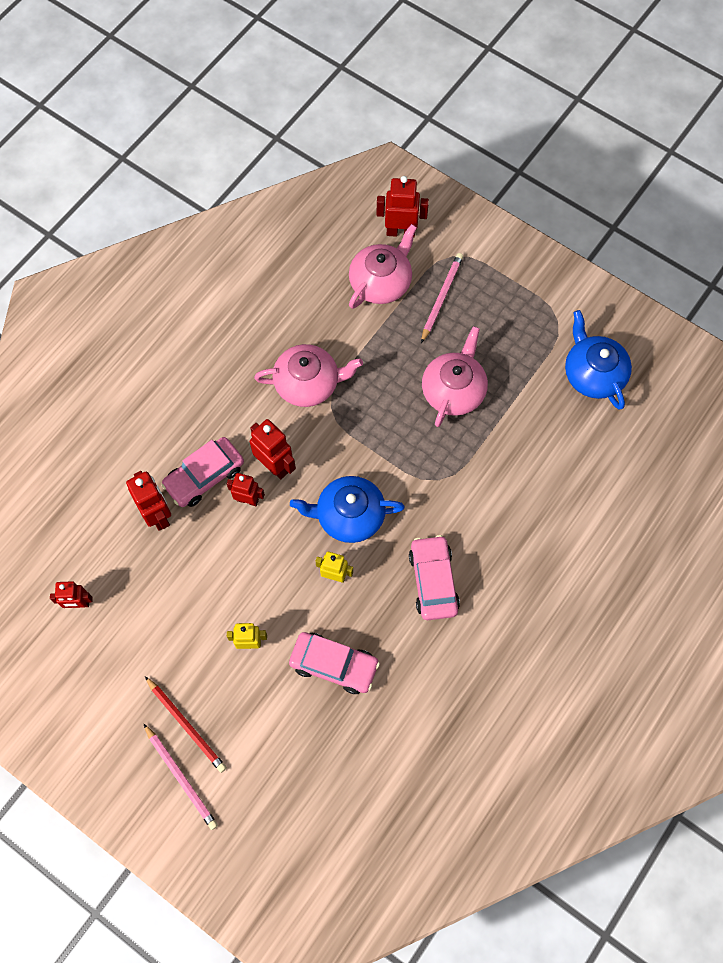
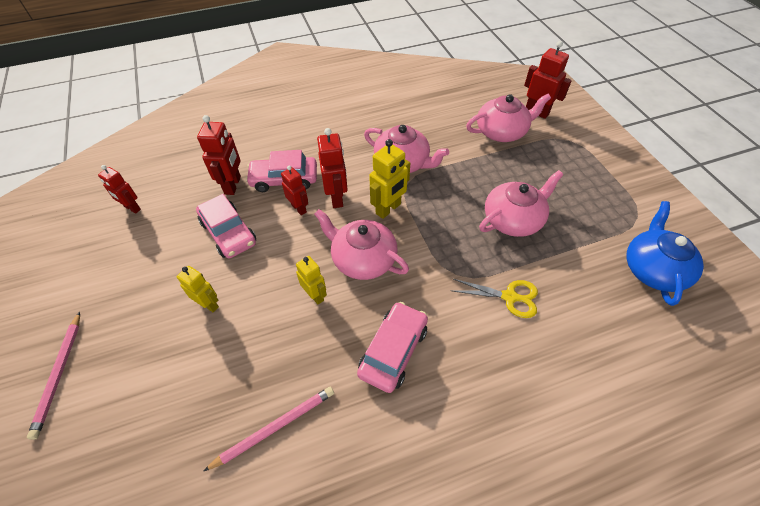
camera: 35 degrees right, 15 degrees down
(186, 725) = (106, 335): red pencil -> none
(333, 448) = (388, 209): none -> yellow robot
(334, 664) = (254, 365): pink car -> pink car (229, 233)
(349, 515) = (363, 259): blue teapot -> pink teapot
(441, 297) = (543, 159): pink pencil -> pink pencil (275, 427)
(494, 474) = (510, 297): none -> yellow scissors

